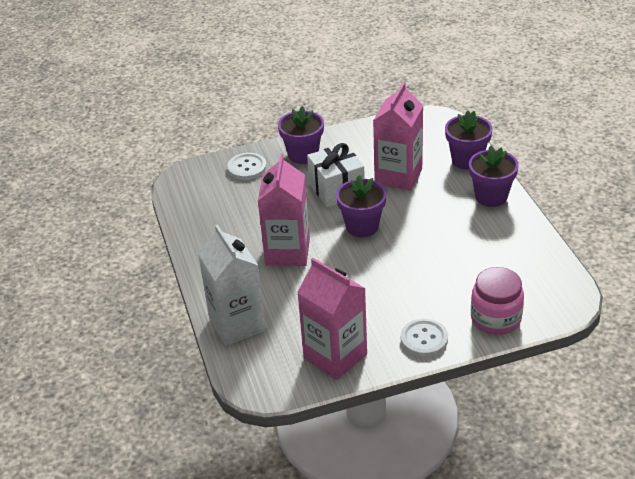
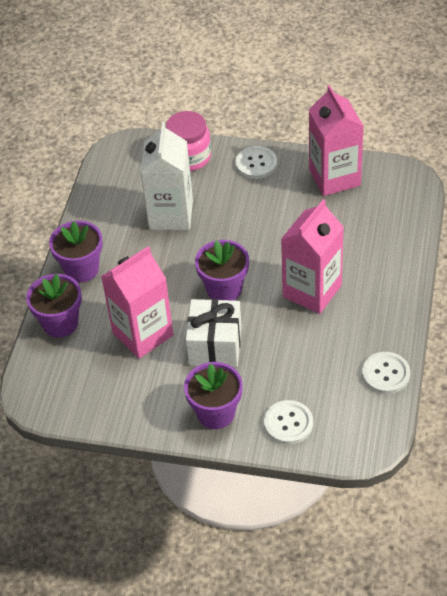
camera: 150 degrees left, 10 degrees up
(191, 220) = (385, 374): none -> white button
(237, 324) = (399, 236): white carton -> white carton (171, 215)

